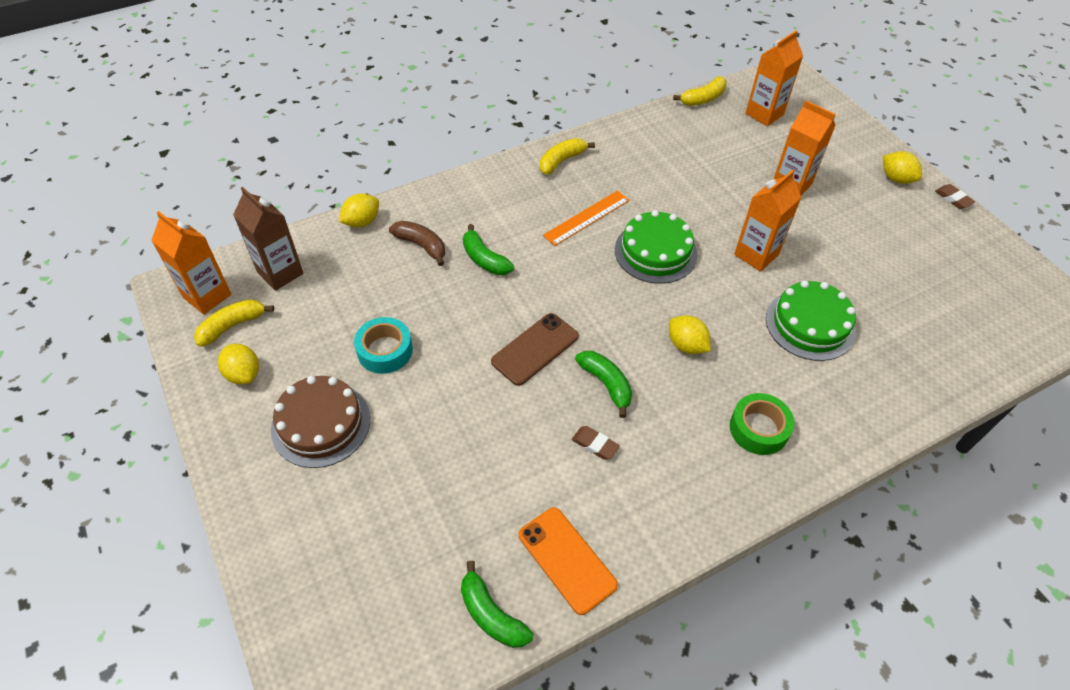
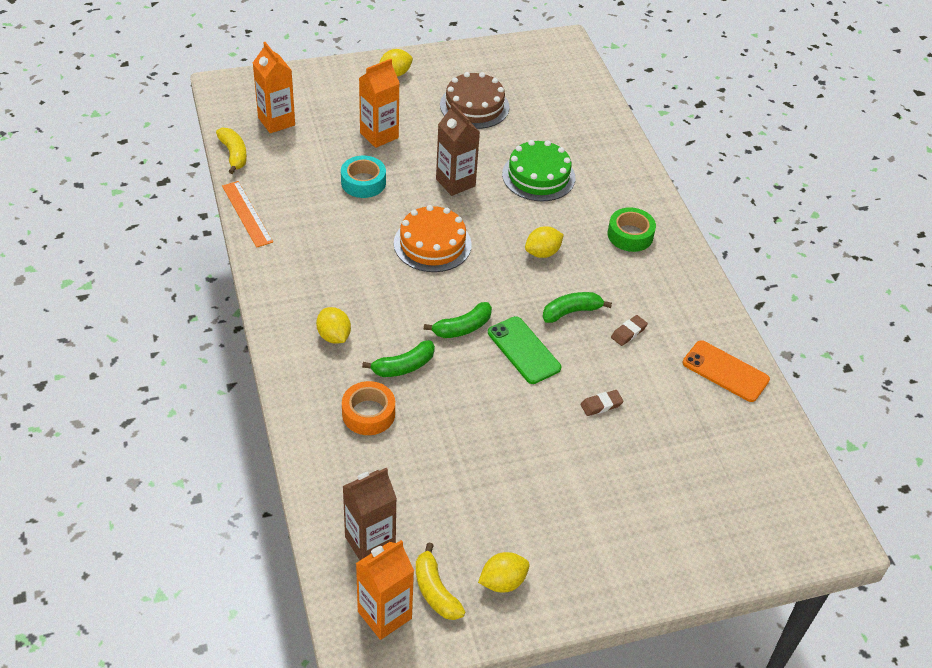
camera: 80 degrees left, 5 degrees down
(321, 424) = (575, 520): brown cake -> brown cake (474, 106)
(362, 222) = (315, 461): yellow lemon -> yellow lemon (334, 336)
(385, 350) = (500, 461): turquoise tape -> turquoise tape (363, 182)
(421, 245) = (368, 413): brown banana -> orange tape
(491, 614) = (764, 424): green banana -> green banana (462, 328)
(535, 349) = (523, 350): brown phone -> green phone
(561, 161) = (283, 280): yellow banana -> none
(567, 560) = (725, 371): orange phone -> orange phone turned 60 degrees clockwise
(586, 217) = (372, 280): orange ruler -> orange ruler (247, 214)
(655, 252) = (432, 244): green cake -> orange cake
(756, 255) = (455, 182): orange carton -> brown carton
(953, 199) = (429, 53): brown eraser -> brown eraser (601, 405)

